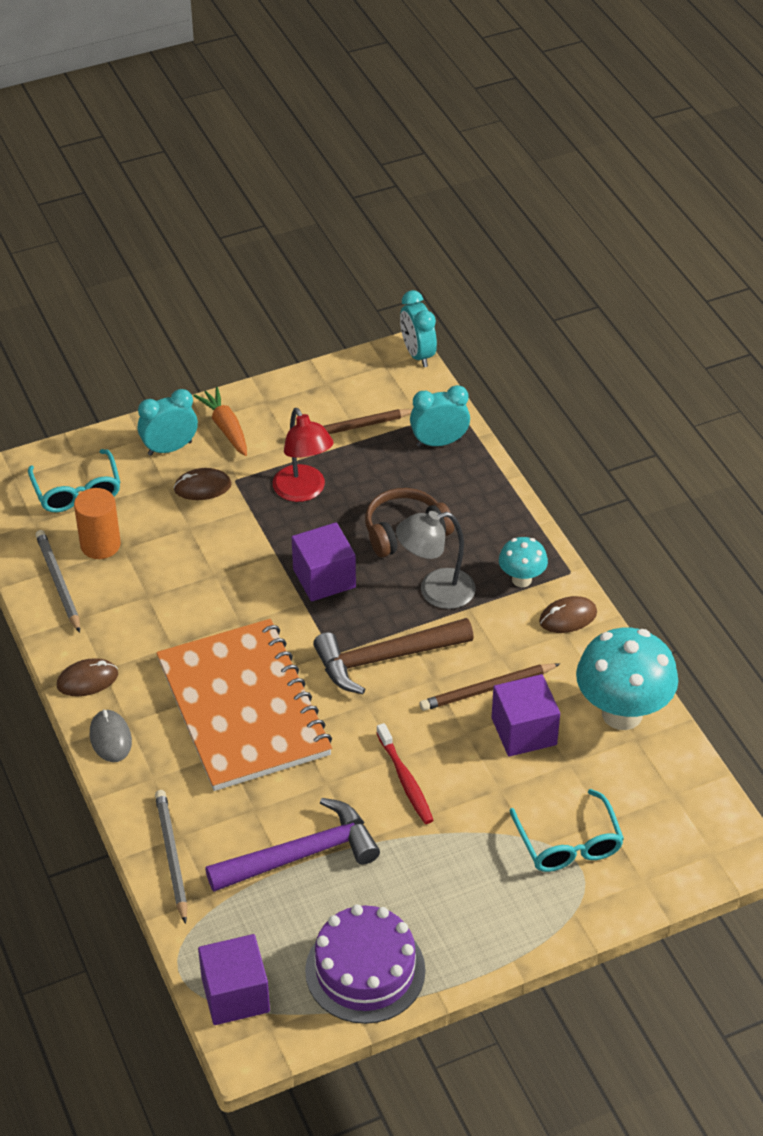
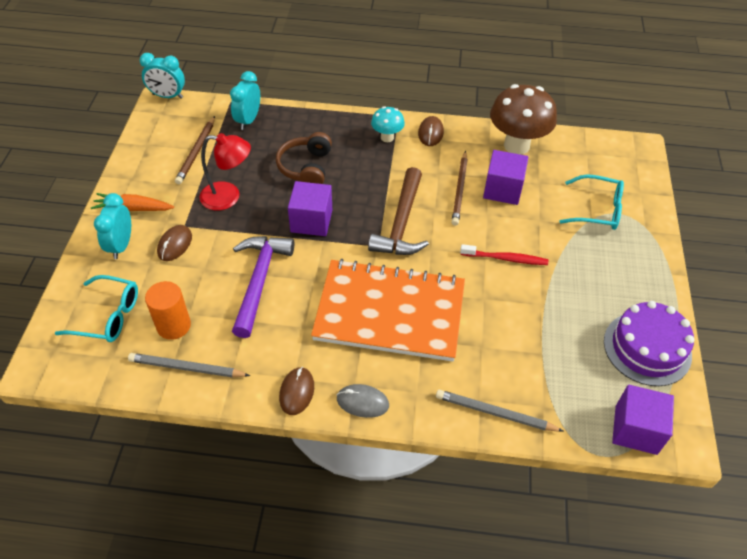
camera: 60 degrees left, 5 degrees up
(302, 854) = (535, 338): purple hammer -> purple hammer (259, 280)
(435, 591) = (365, 176): grey lamp -> none
(622, 714) = (516, 145): turquoise mushroom -> brown mushroom

